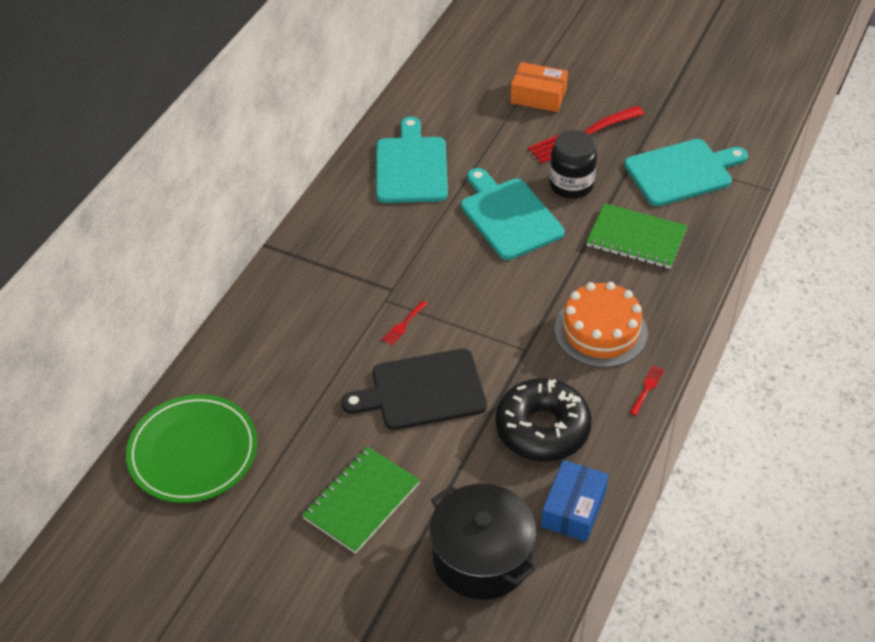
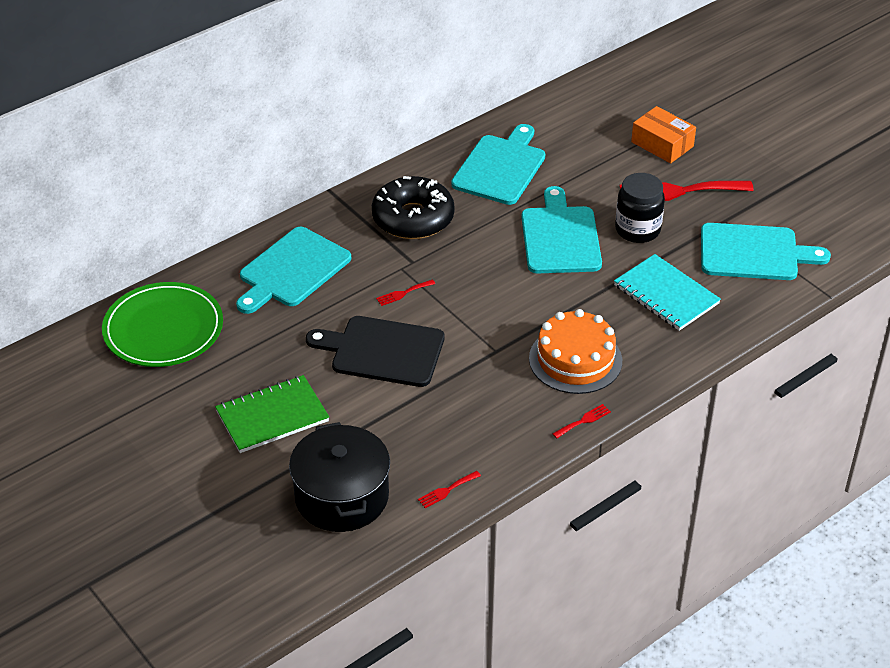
camera: 25 degrees right, 5 degrees down
(282, 341) = (292, 270): none -> turquoise cutting board
(542, 428) = (465, 418): black donut -> black donut (413, 218)
(573, 509) = (447, 490): blue box -> red fork
(636, 238) = (666, 295): green notebook -> turquoise notebook

